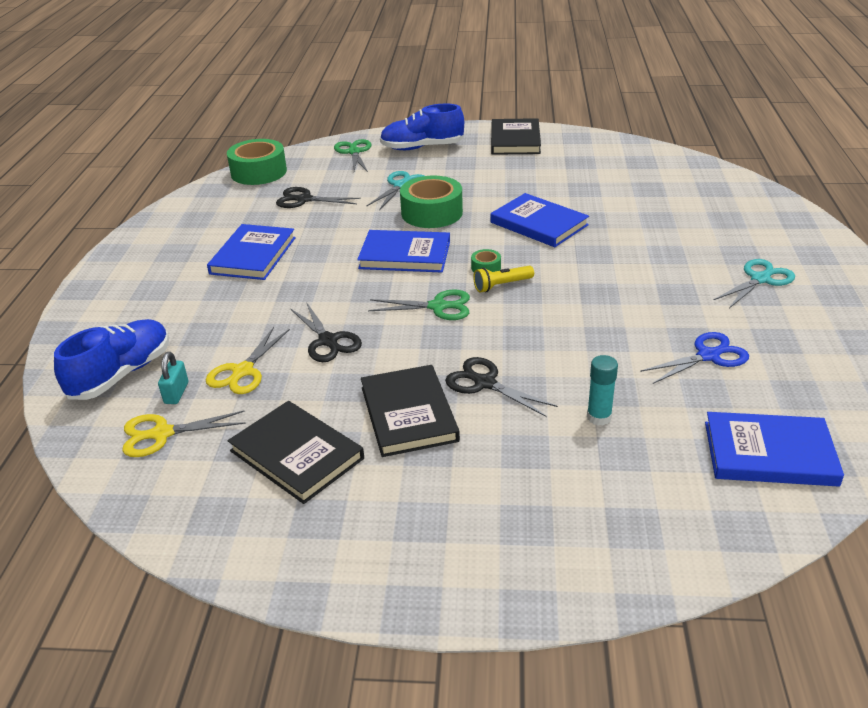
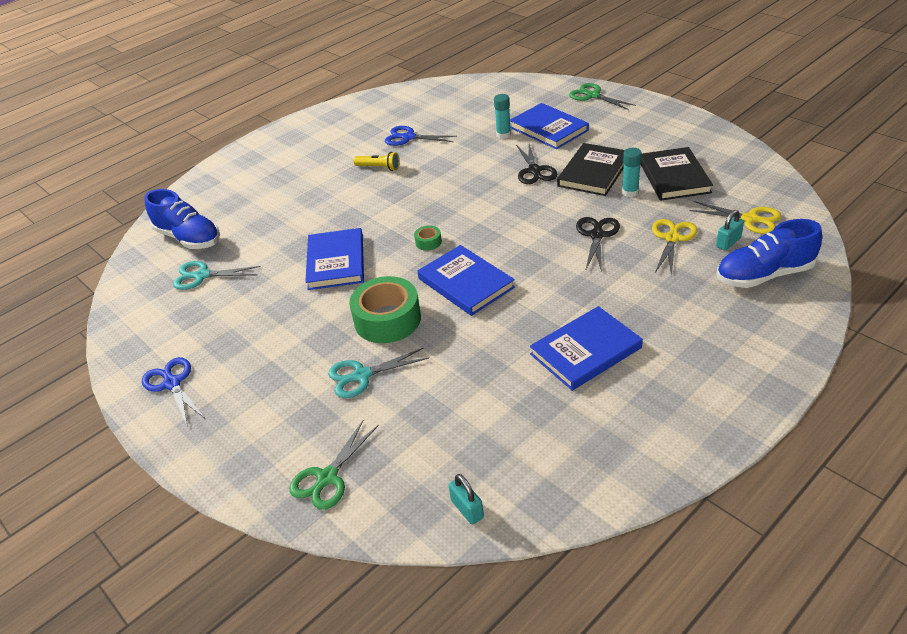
camera: 135 degrees left, 5 degrees up
(243, 371) = (672, 238): yellow scissors -> yellow scissors turned 45 degrees counterclockwise
(259, 172) = (467, 509): green tape -> turquoise padlock
(304, 199) = (469, 412): black scissors -> none
(336, 406) = (630, 192): none -> turquoise glue stick
(422, 147) = (258, 434): blue shoe -> blue shoe (188, 238)
(438, 306) = (499, 227): green scissors -> green scissors (593, 96)
(501, 285) = (440, 223): yellow flashlight -> yellow flashlight (379, 168)
(515, 140) = (172, 383): black book -> blue scissors
(760, 279) = (304, 159): turquoise scissors -> turquoise scissors (202, 276)
(769, 453) = (459, 98): blue book -> blue book (548, 129)

